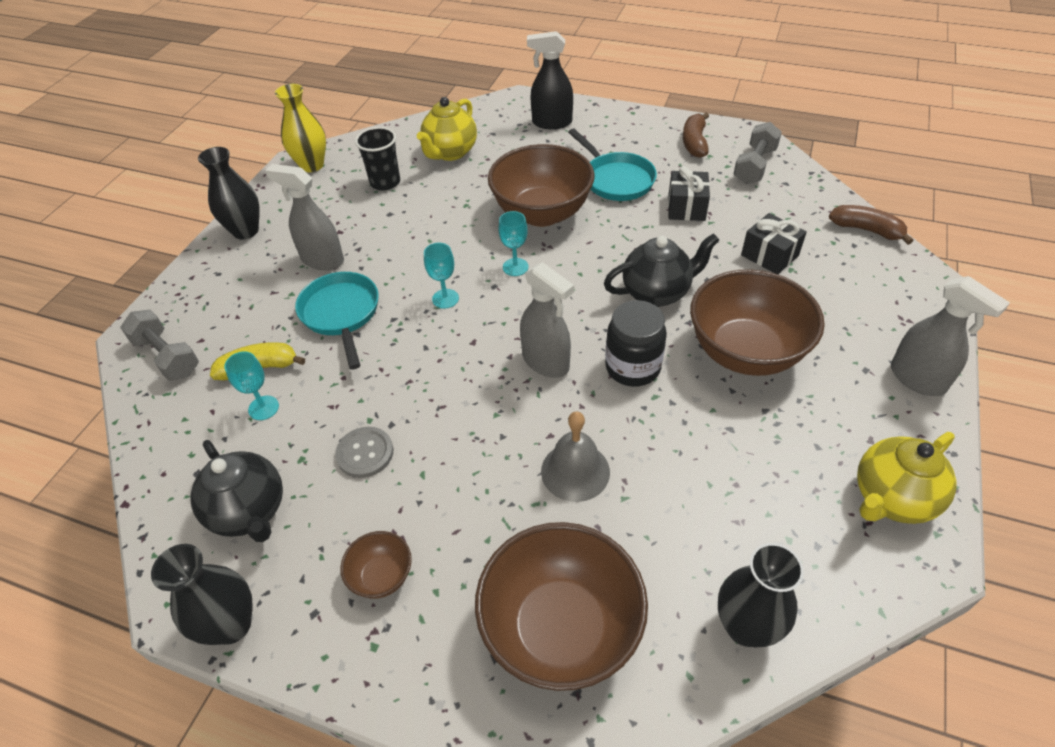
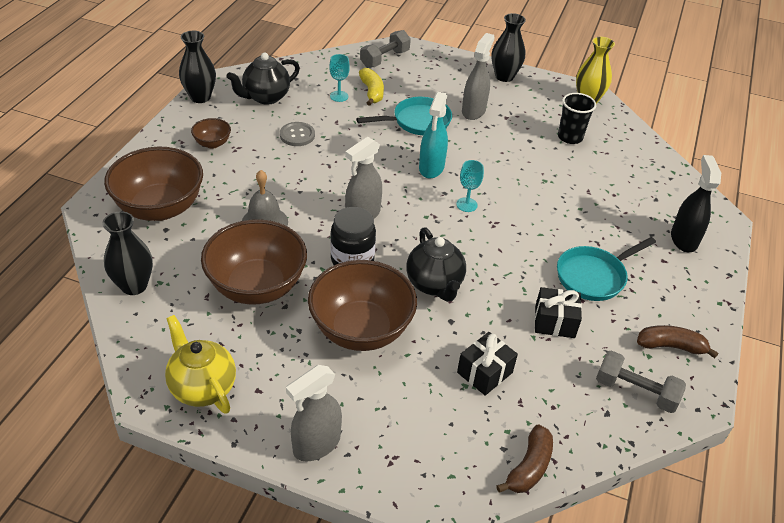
camera: 85 degrees right, 5 degrees down
(445, 299) = (431, 168): turquoise goblet -> turquoise spray bottle
(450, 152) = (619, 172): yellow teapot -> none
(542, 213) = (537, 223): brown bowl -> brown bowl (257, 286)

